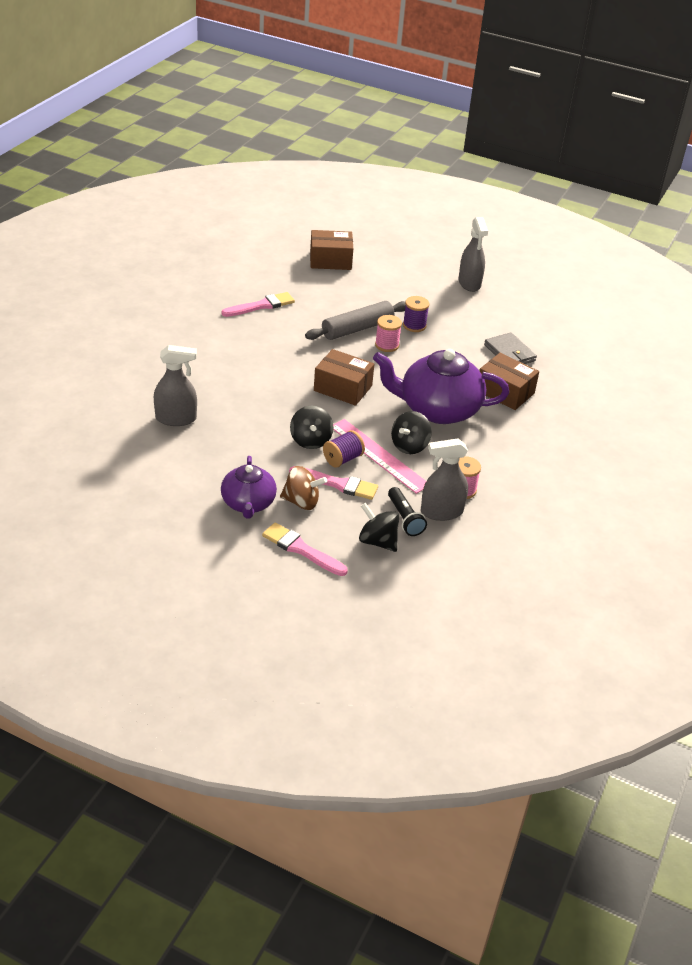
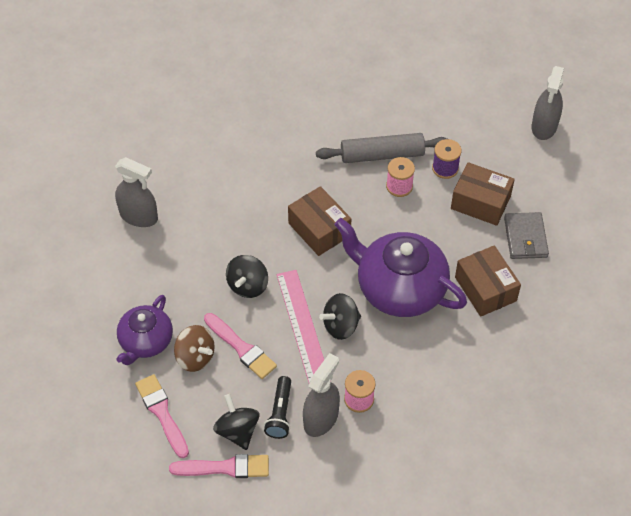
camera: 30 degrees right, 15 degrees up
(261, 306) = (302, 95): pink brush -> pink brush (225, 467)
(330, 260) = (411, 52): brown box -> brown box (480, 202)
(342, 459) = (265, 319): purple spool -> none
(441, 512) = (321, 418): grey spray bottle -> grey spray bottle turned 105 degrees clockwise

